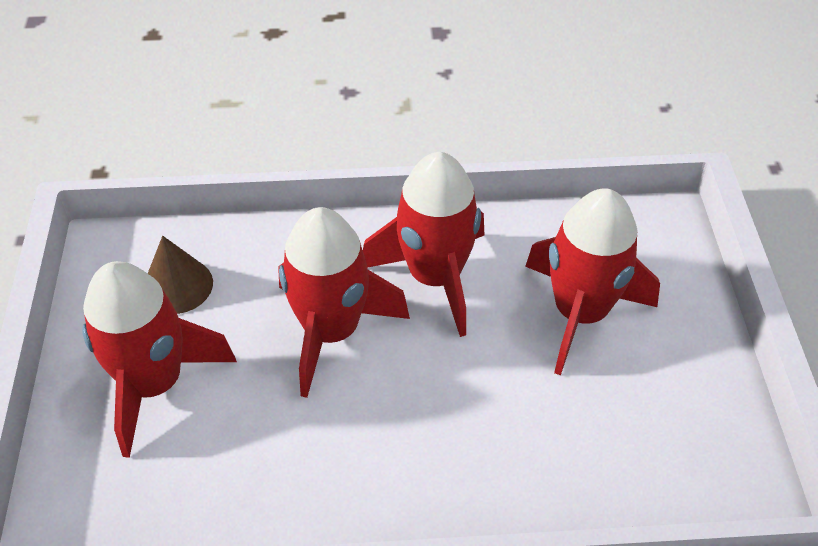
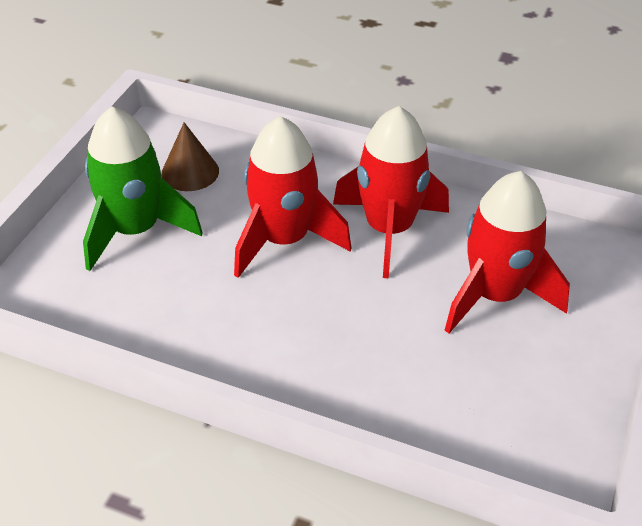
camera: 25 degrees right, 5 degrees down
(154, 383) = (135, 230): red rocket -> green rocket

